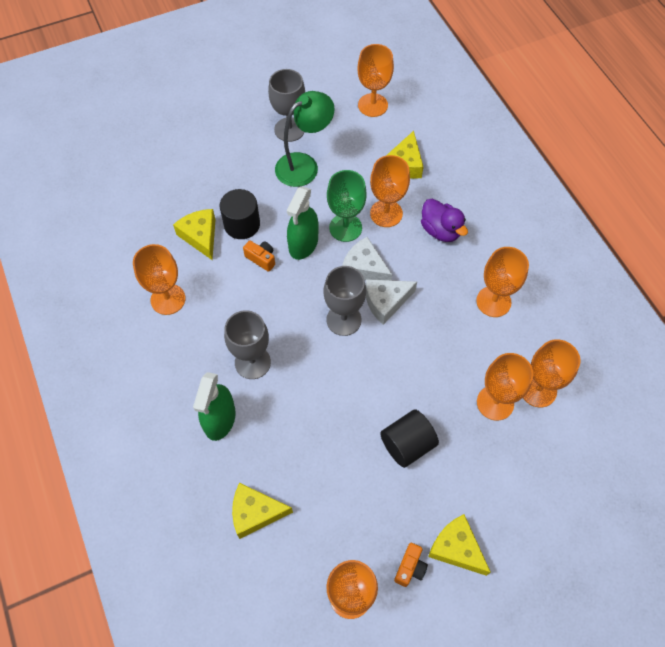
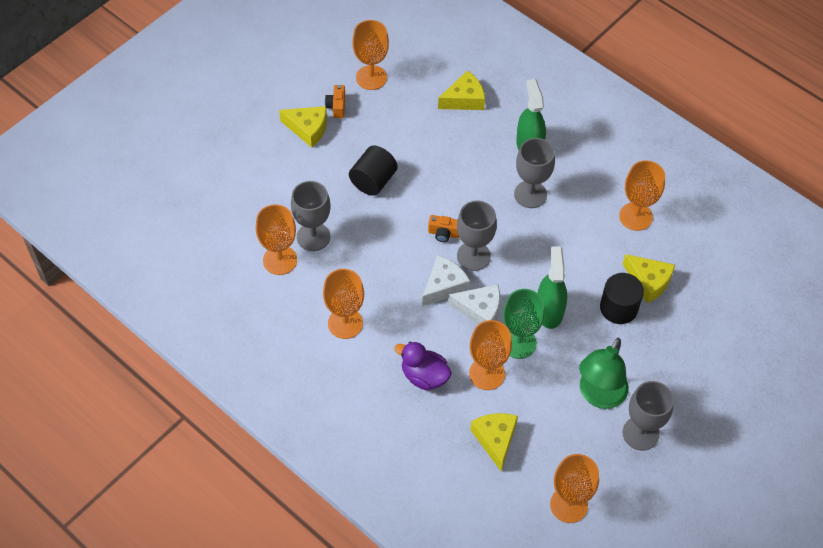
camera: 155 degrees right, 5 degrees down
(261, 259) = (579, 282): orange camera -> orange camera (443, 233)
(495, 403) = (313, 237): orange goblet -> grey goblet

